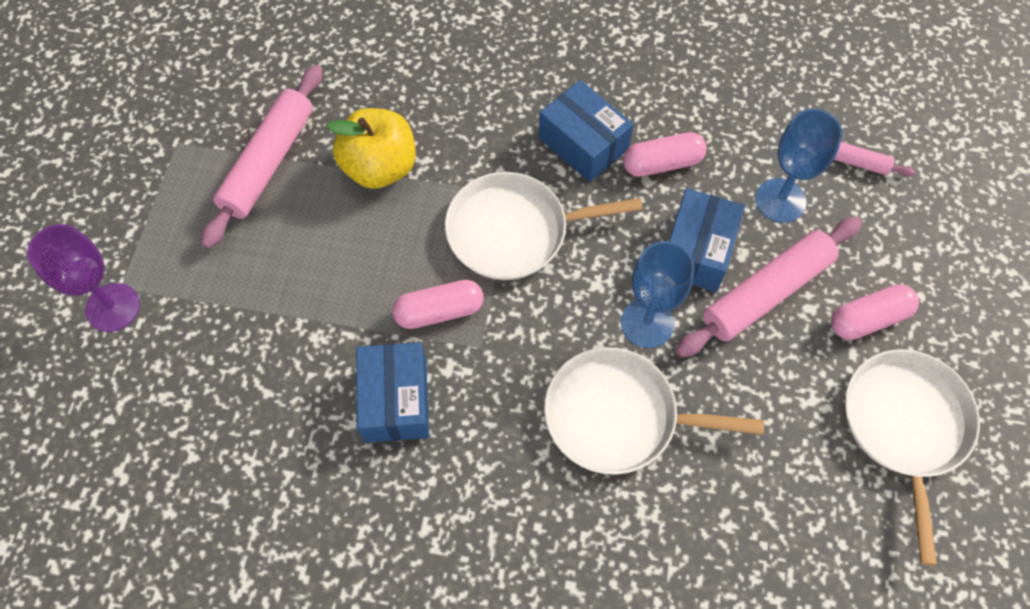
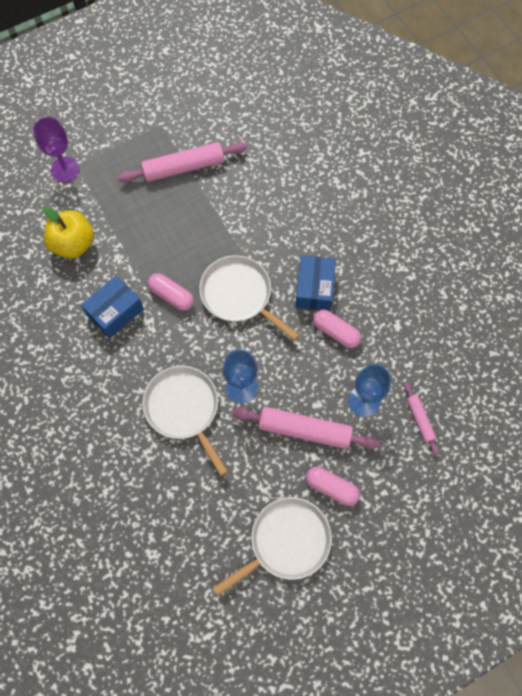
camera: 50 degrees right, 5 degrees up
(380, 167) = (222, 213): yellow apple -> yellow apple (73, 244)
(697, 251) = (300, 383): blue box -> none

